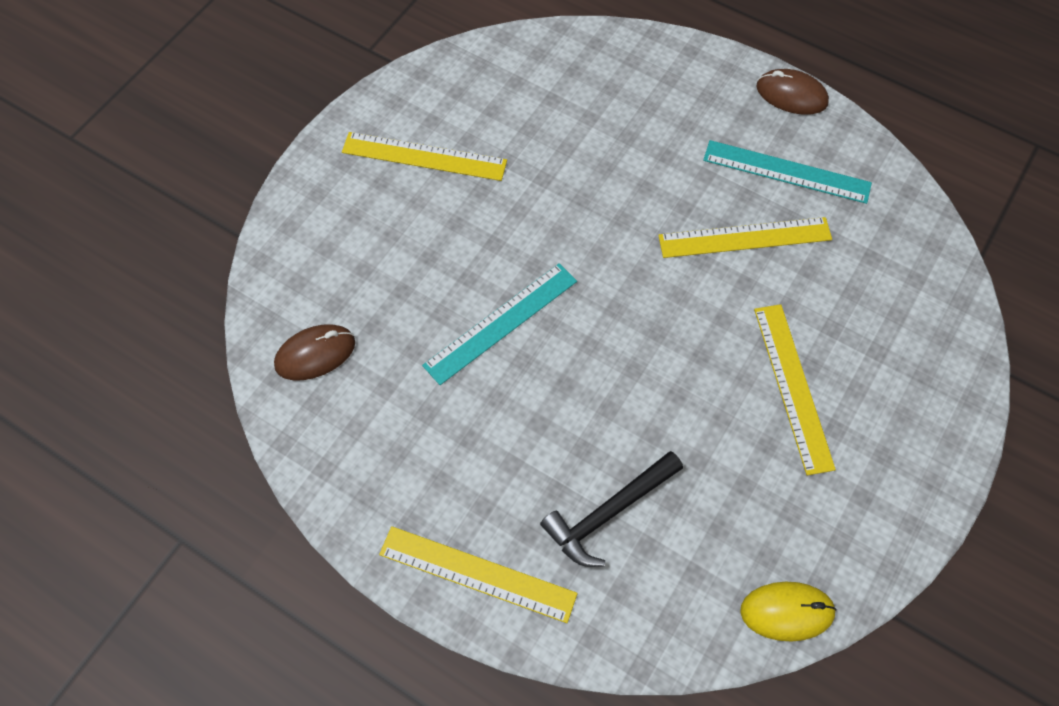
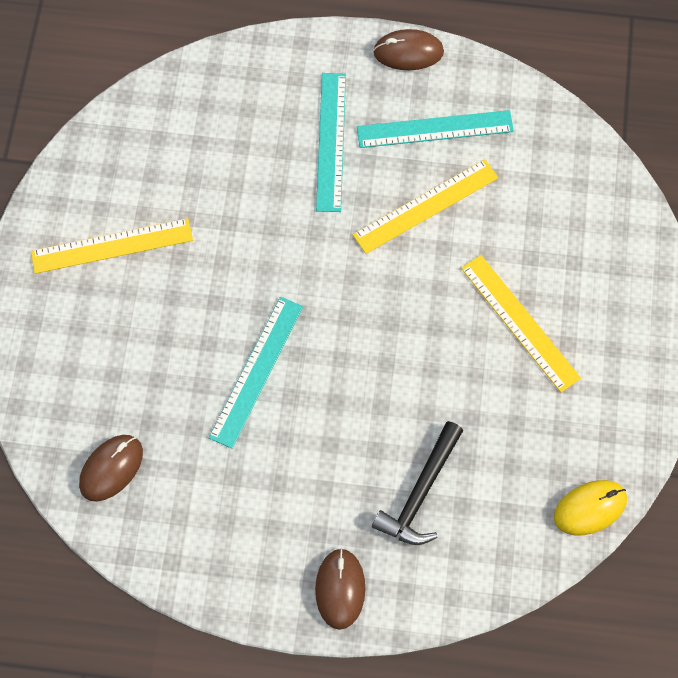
camera: 25 degrees left, 5 degrees up
(477, 574) = (340, 589): yellow ruler -> brown mouse
(678, 144) = (331, 141): none -> turquoise ruler

